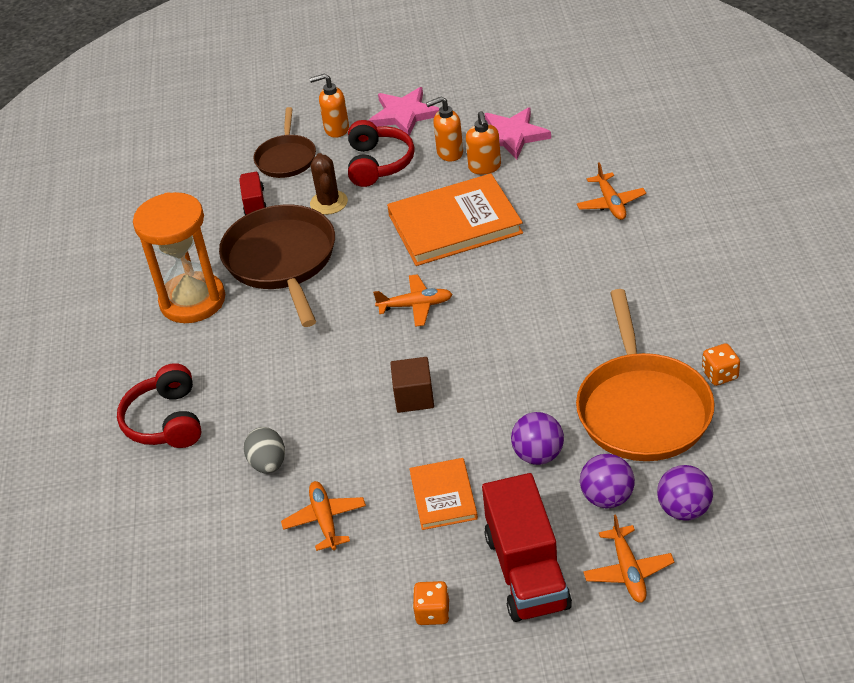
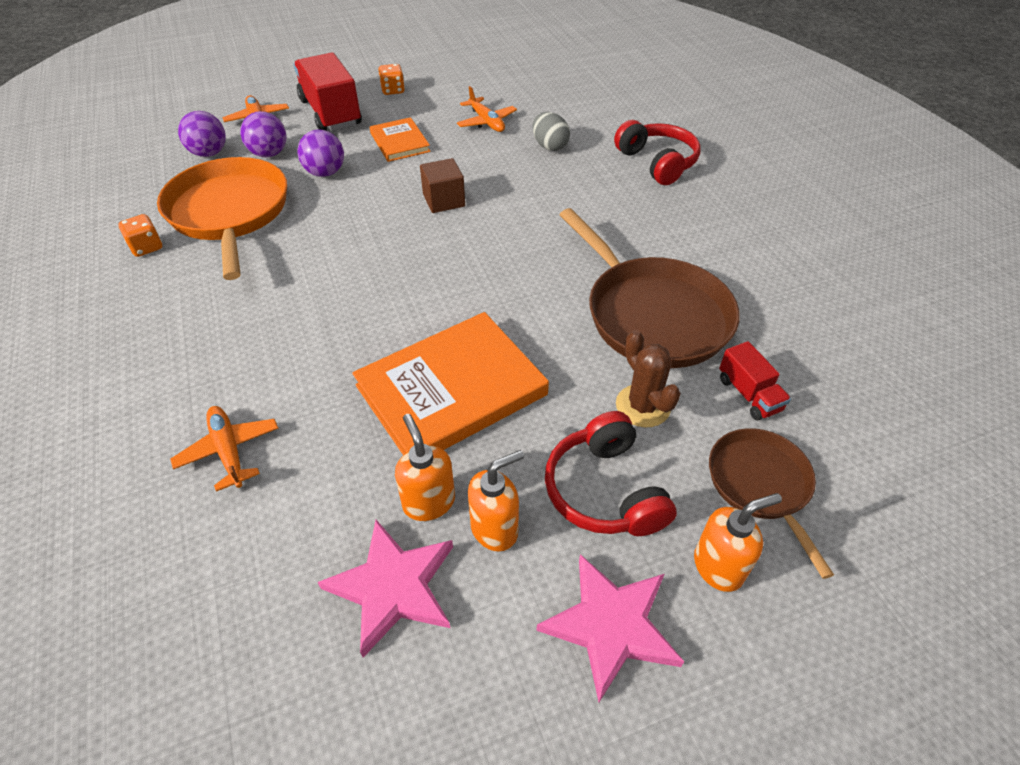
camera: 160 degrees right, 5 degrees up
(192, 301) = (721, 259): orange hourglass -> none
(416, 305) = (469, 280): orange plane -> none

